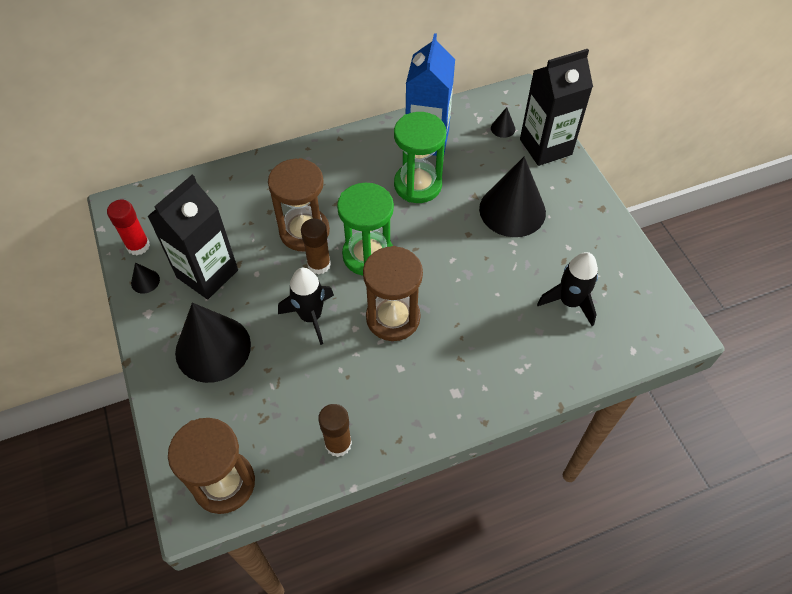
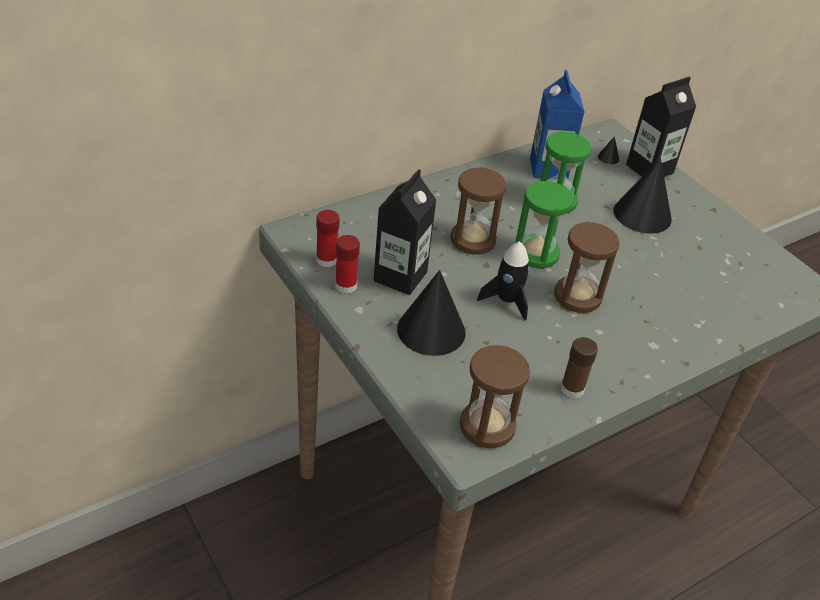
camera: 15 degrees left, 15 degrees down
(145, 281) = (346, 286): black cone -> red glue stick
(319, 264) = (496, 263): brown glue stick -> none
(570, 302) = (717, 275): black rocket -> none

